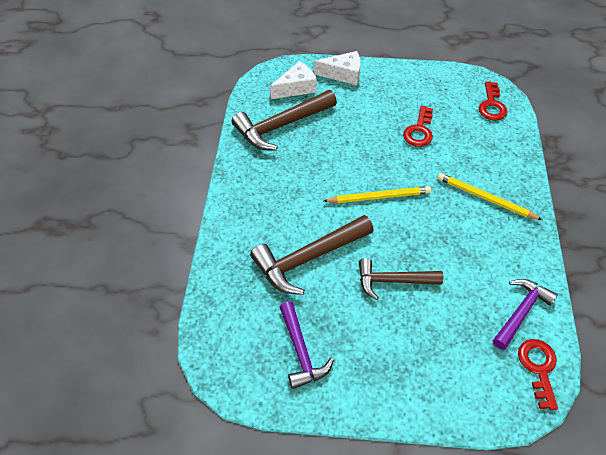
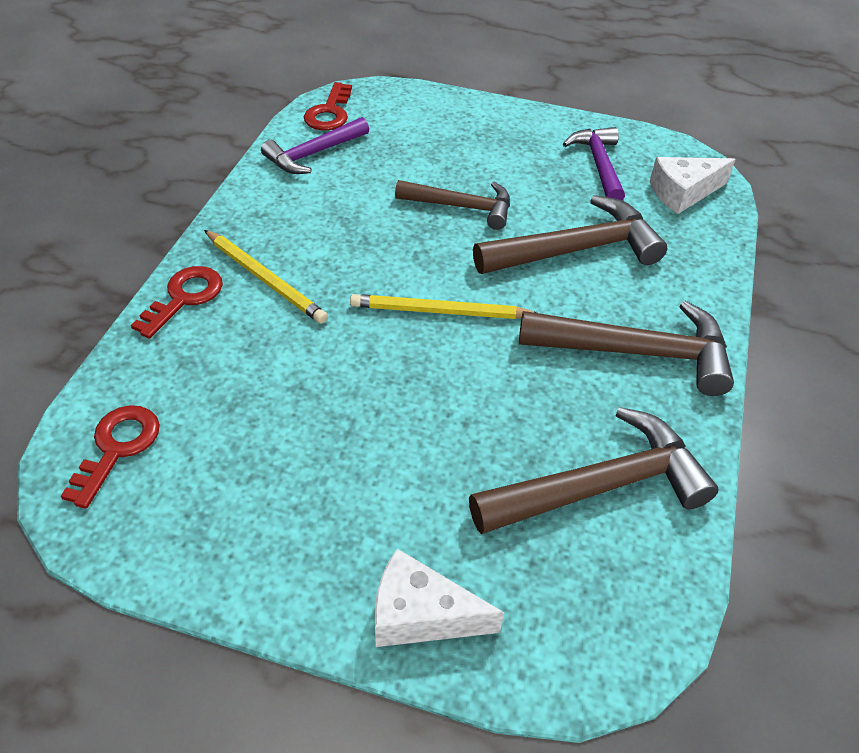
camera: 170 degrees left, 5 degrees down
(266, 193) = (637, 352): none -> brown hammer
(296, 88) = (553, 593): white cheese -> white cheese (683, 193)
(419, 131) = (308, 418): red key -> red key (184, 297)

